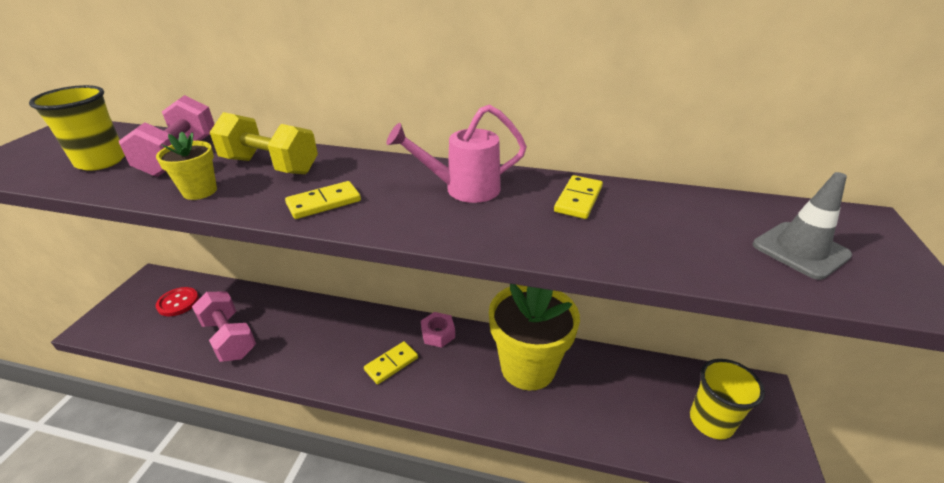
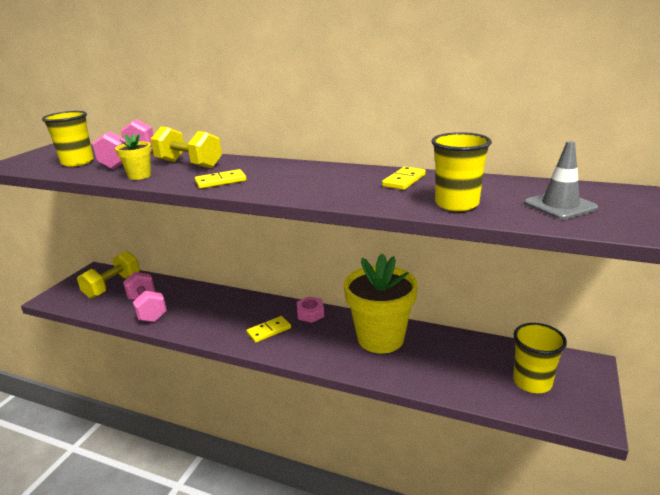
camera: 10 degrees right, 10 degrees down
(178, 302) = (113, 286): red button -> yellow dumbbell
(462, 189) = (320, 175): pink watering can -> none
(667, 249) = (456, 204): none -> yellow cup

